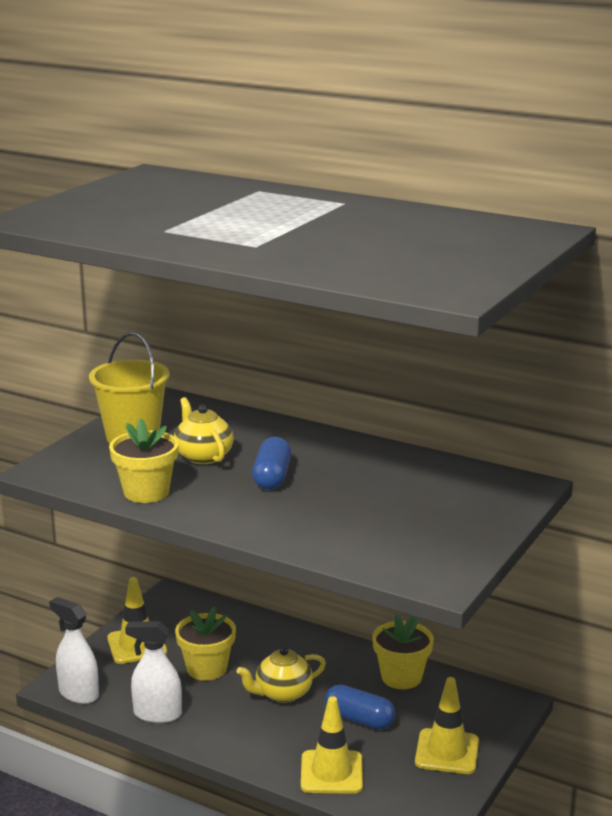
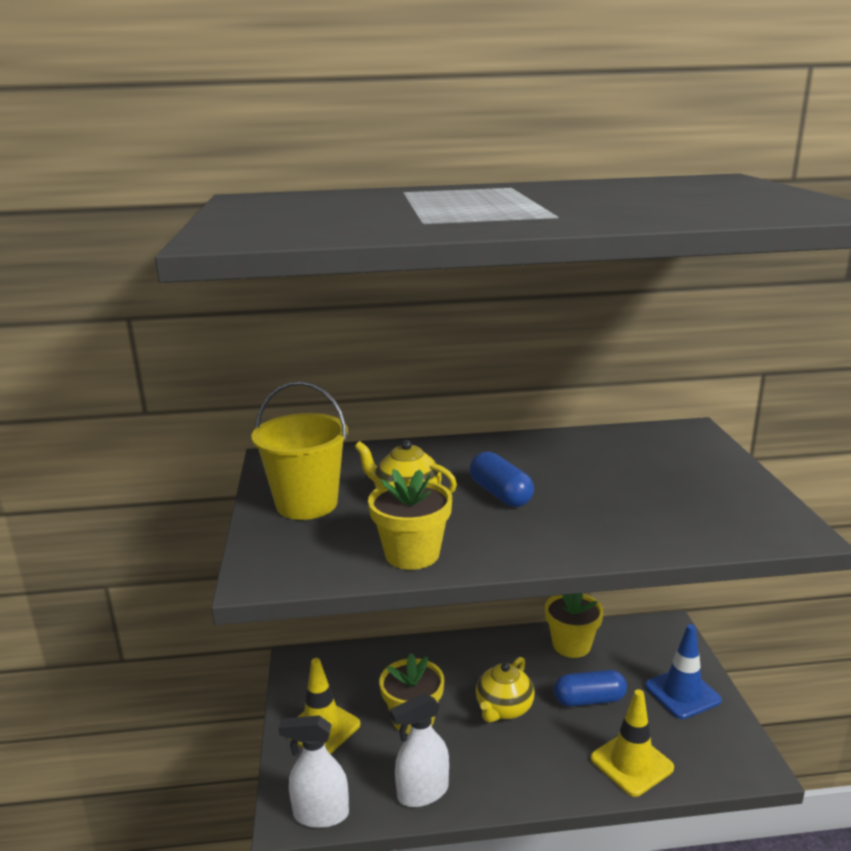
camera: 35 degrees left, 0 degrees up
(447, 752) = (682, 693): yellow traffic cone -> blue traffic cone

